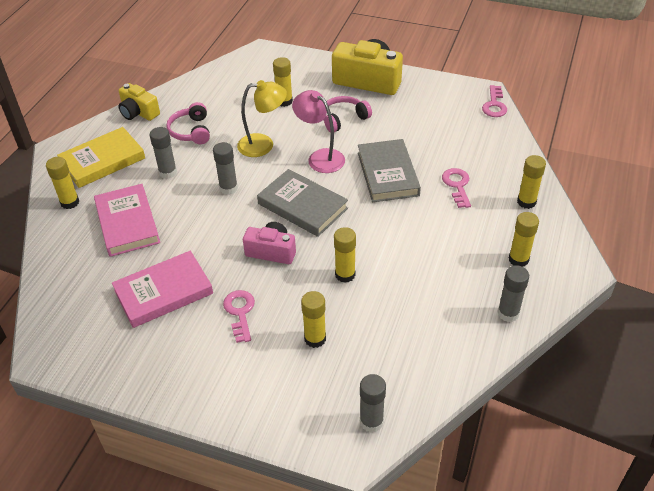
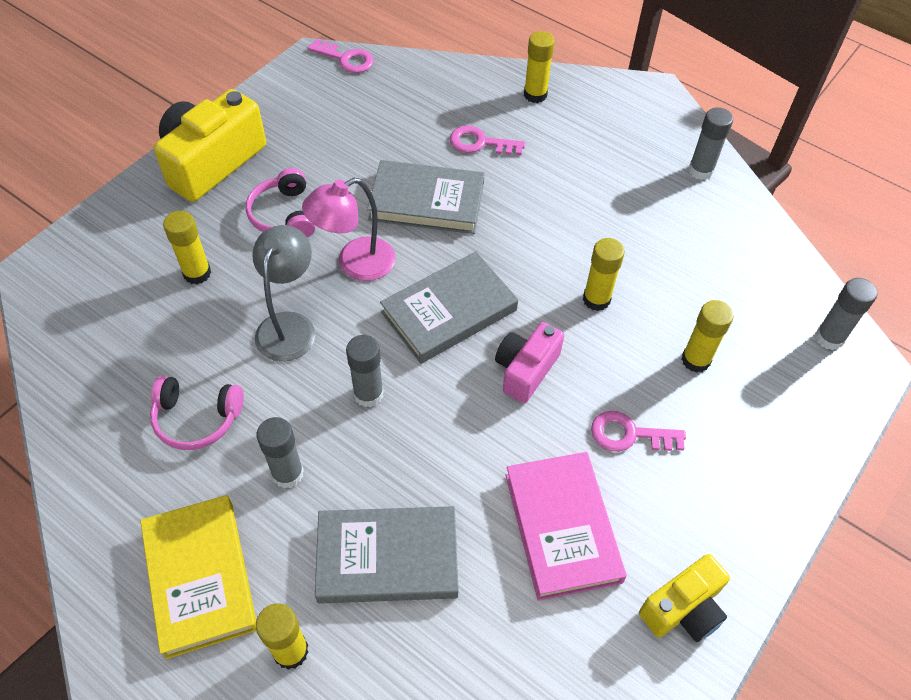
camera: 75 degrees left, 10 degrees up
(127, 223) = (387, 558): pink book -> grey book
(138, 112) = (91, 494): yellow camera -> yellow camera (683, 609)
(263, 145) = (289, 325): yellow lamp -> grey lamp
(518, 259) = (623, 134): yellow glue stick -> none

